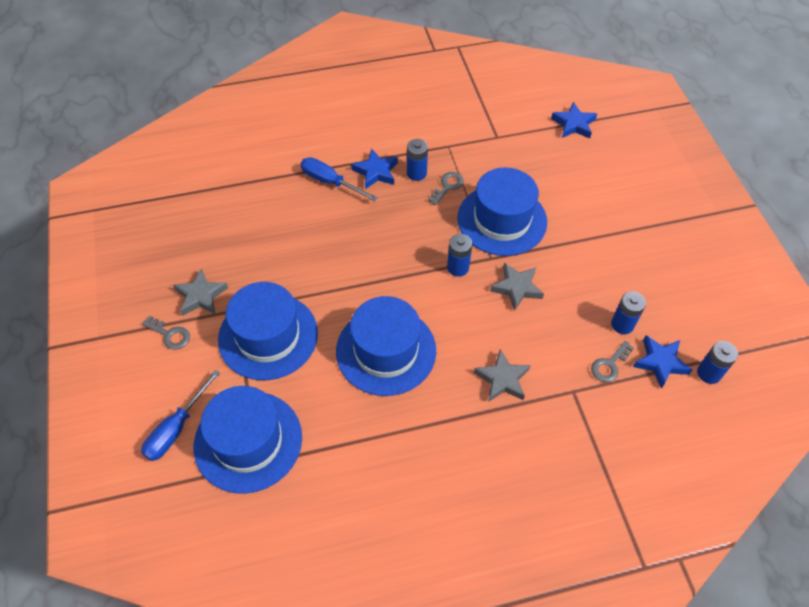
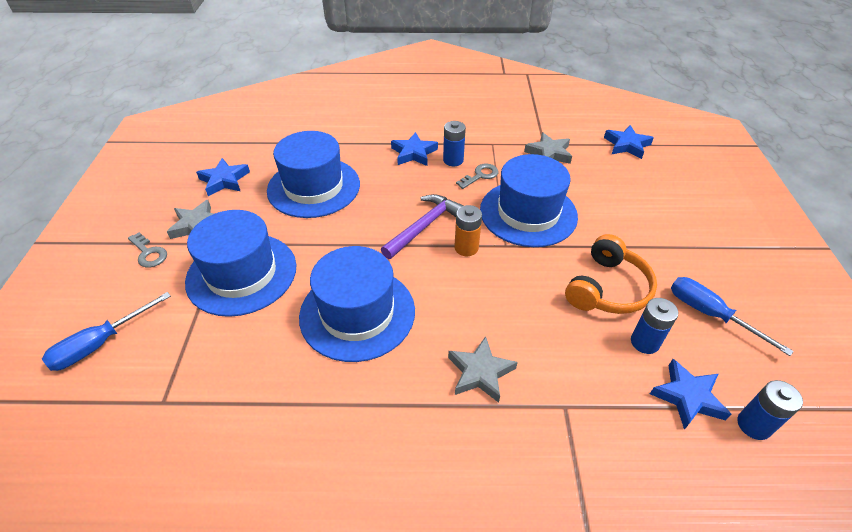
camera: 15 degrees right, 10 degrees down
(202, 241) = (224, 180): none -> blue star
(248, 441) = (165, 375): blue hat -> blue hat (314, 187)
(330, 182) = (366, 154): blue screwdriver -> blue screwdriver (710, 314)
(413, 253) = (424, 226): none -> purple hammer
(458, 268) = (466, 248): blue battery -> orange battery
(517, 288) = (526, 279): grey star -> grey star (549, 153)
(585, 282) = (608, 288): none -> orange headphones
(609, 365) = (619, 385): grey key -> none

